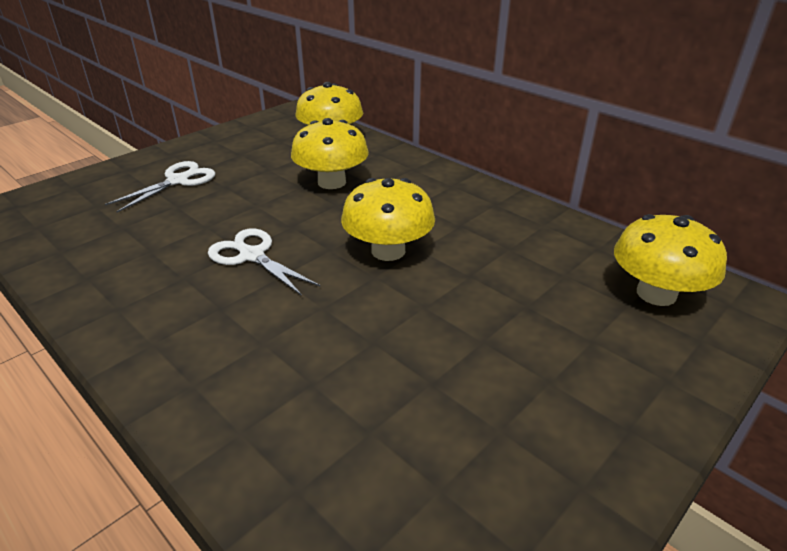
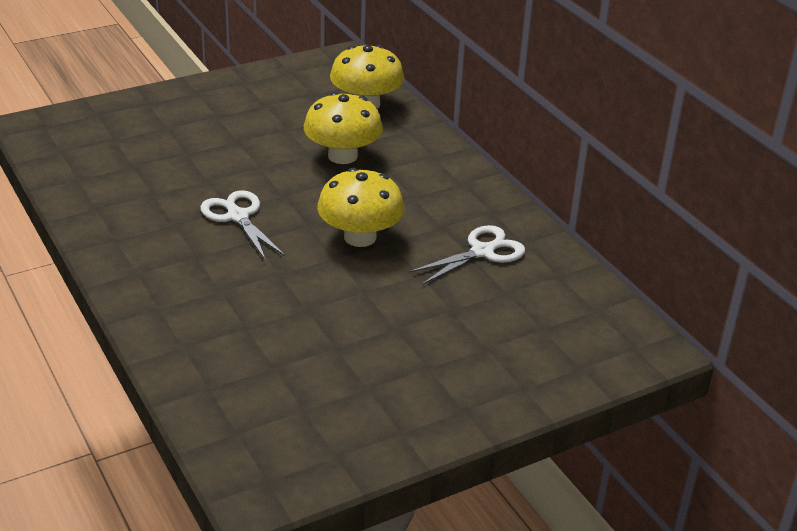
camera: 15 degrees right, 0 degrees up
(178, 181) = (195, 125): white scissors -> white scissors (483, 251)
(656, 293) = (576, 325): yellow mushroom -> none

